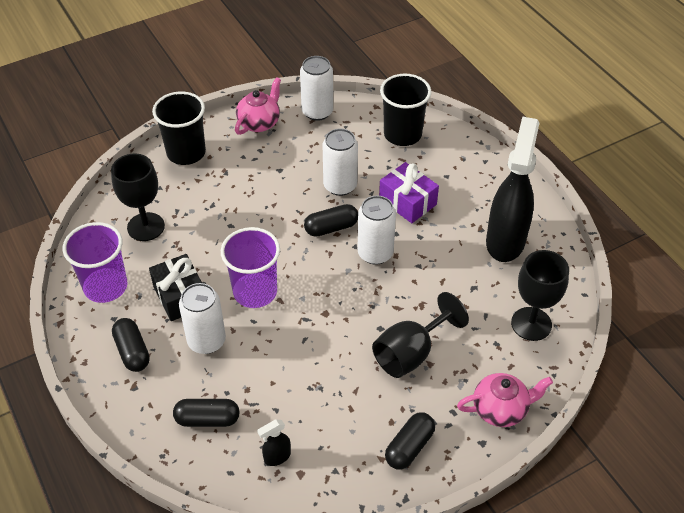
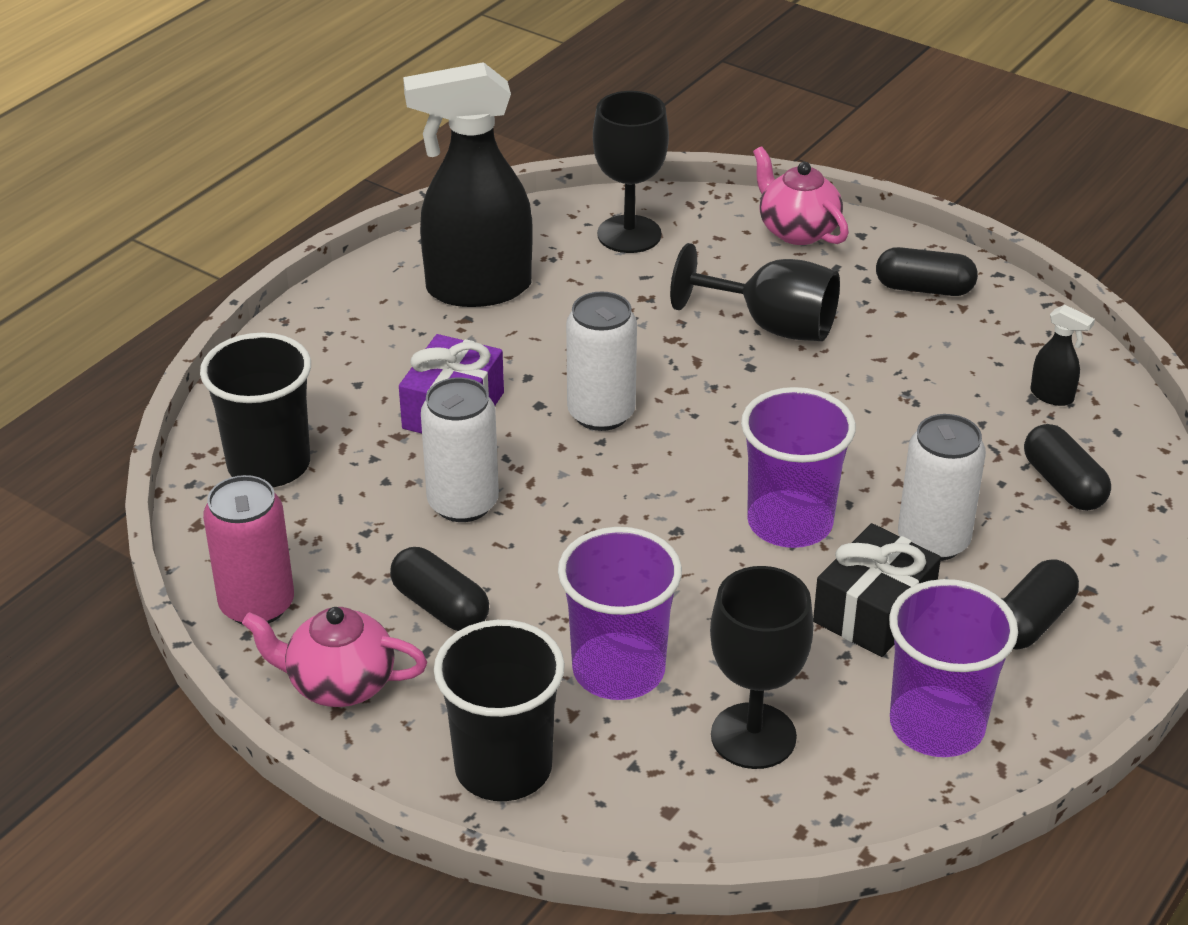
camera: 115 degrees left, 10 degrees down
(209, 200) = (618, 670): none -> purple cup
(317, 112) = (257, 605): white can -> pink can
(331, 228) = (578, 481): black capsule -> black capsule (440, 606)

